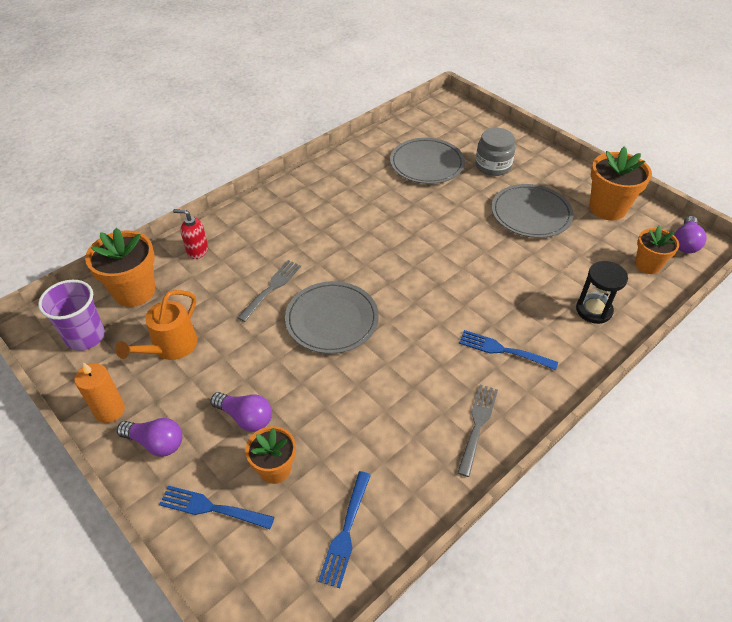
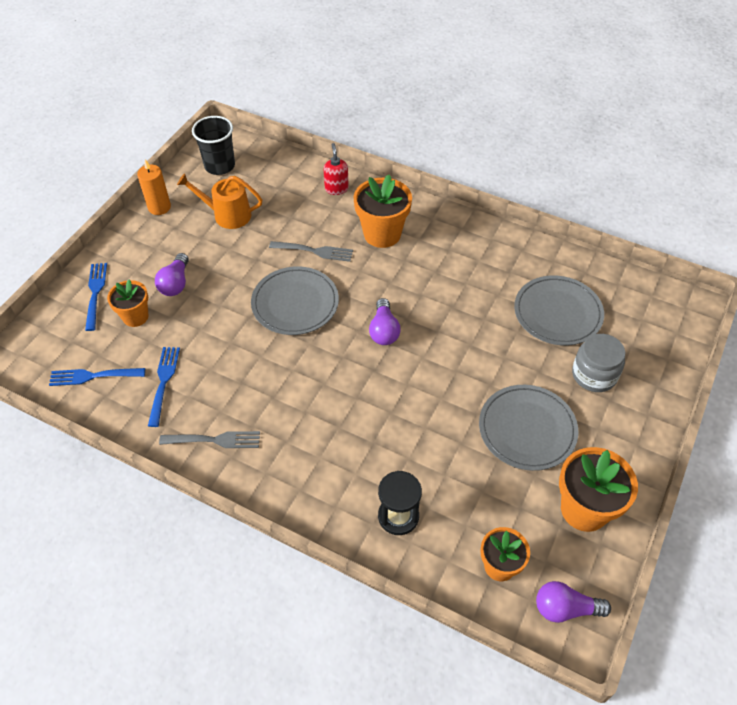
camera: 70 degrees right, 5 degrees up
(85, 337) = (219, 166): purple cup -> black cup
(134, 291) = (274, 171): orange flower pot -> orange flower pot (382, 234)
(156, 443) = (139, 242): purple light bulb -> purple light bulb (384, 330)
(503, 350) = (309, 442): blue fork -> blue fork (164, 382)

